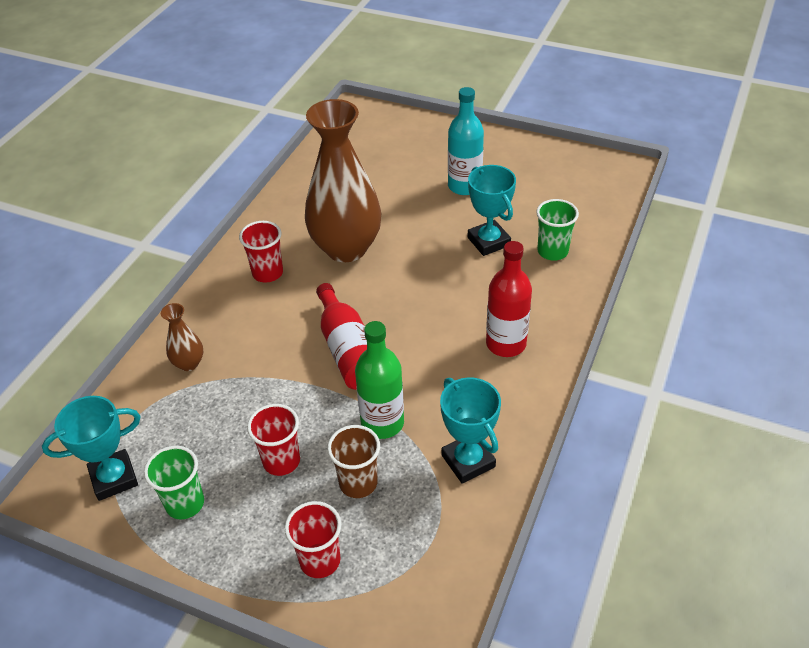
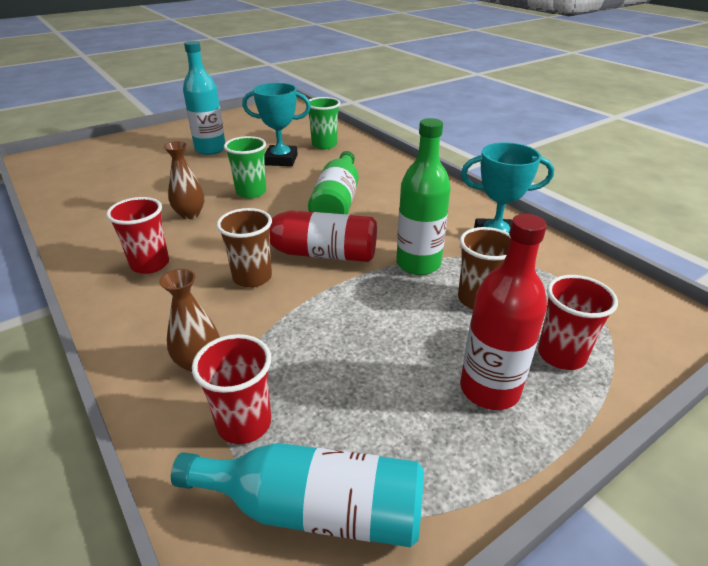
camera: 60 degrees left, 10 degrees down
(114, 478) = (315, 509): turquoise trophy -> turquoise bottle
(185, 503) = (416, 441): green cup -> green cup (251, 192)
(281, 461) = (413, 339): red cup -> red cup (244, 423)
(291, 334) = (252, 277): none -> brown cup
(346, 248) = (190, 214): brown vase -> brown vase, size x0.43
(442, 322) = (337, 202): none -> green bottle
(506, 344) = (390, 187): red bottle -> red bottle (489, 389)

